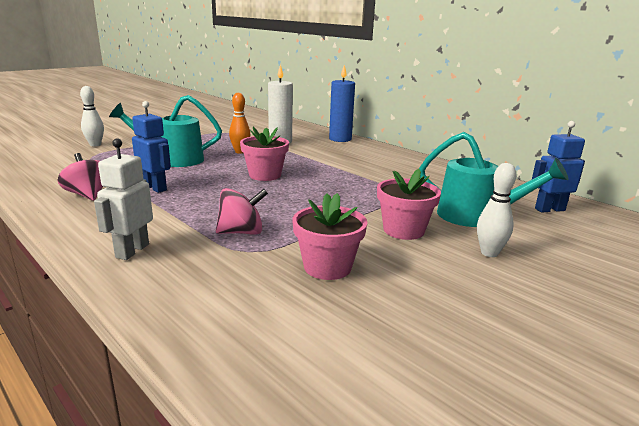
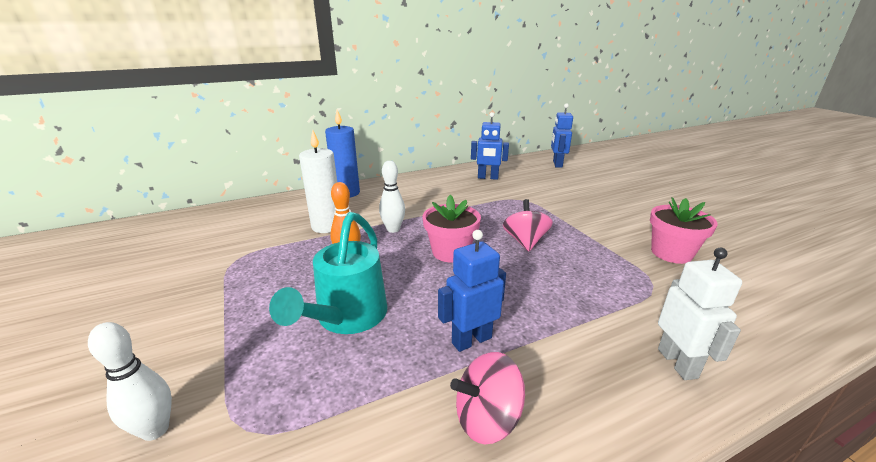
camera: 70 degrees left, 5 degrees up
(132, 251) = (677, 363): white robot -> white robot turned 135 degrees counterclockwise
(241, 232) = (613, 284): pink spinning top -> pink spinning top (525, 241)
(403, 230) = (597, 213): pink flower pot -> none
(441, 178) = (488, 178): none -> blue robot
(476, 217) = (570, 186): turquoise watering can -> none
(489, 253) = (629, 196): white bowling pin -> white bowling pin (393, 229)

